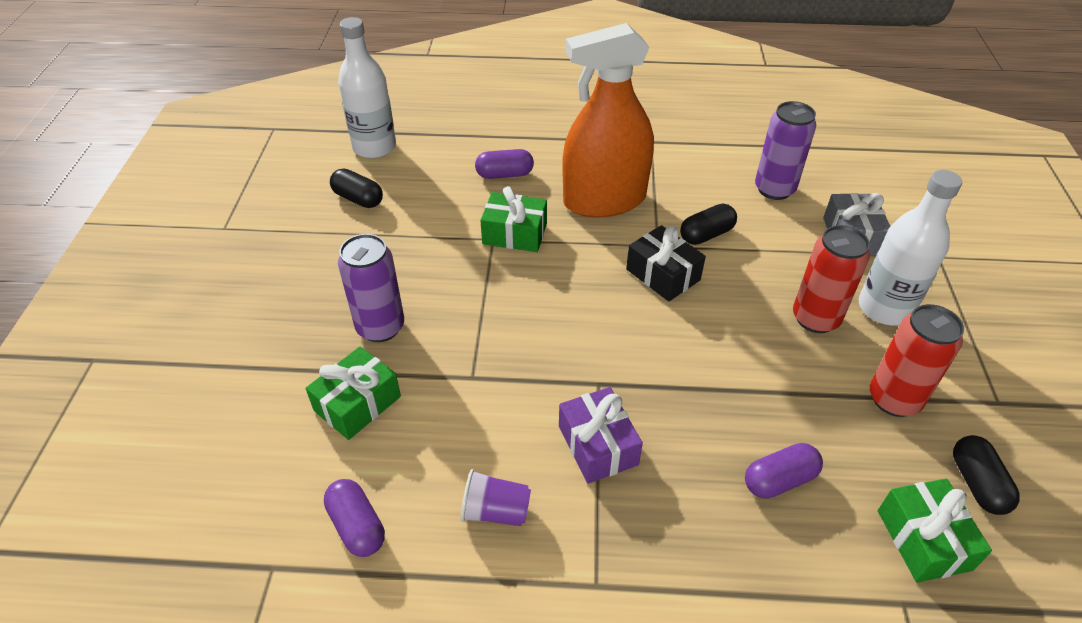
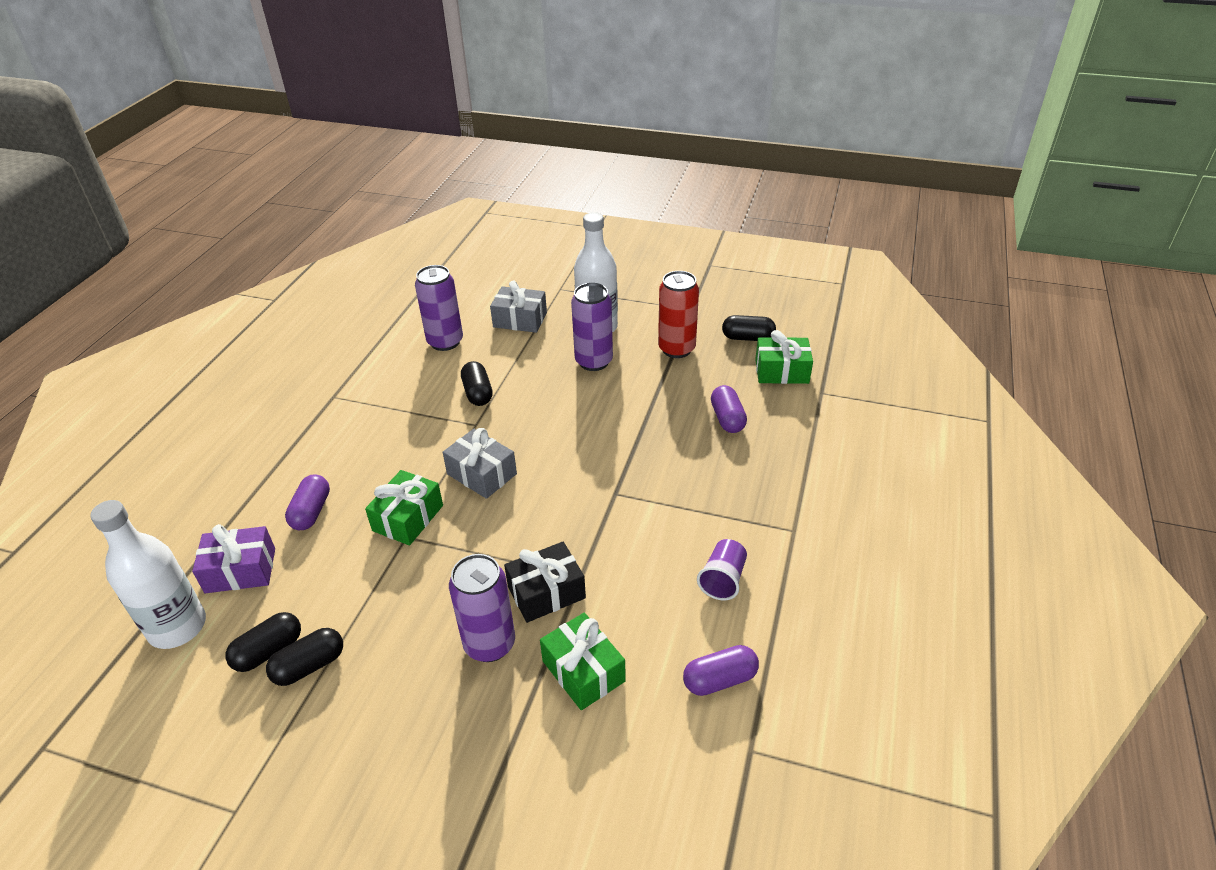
camera: 75 degrees left, 5 degrees down
(347, 224) = (309, 666): none -> black capsule
(588, 268) = (482, 474): none -> grey gift
(597, 445) = (676, 506): purple gift -> purple gift (240, 570)
(604, 200) = (397, 445): orange spray bottle -> none
(663, 274) = (512, 429): black gift -> black gift (546, 592)
(815, 318) = (594, 361): red can -> purple can

